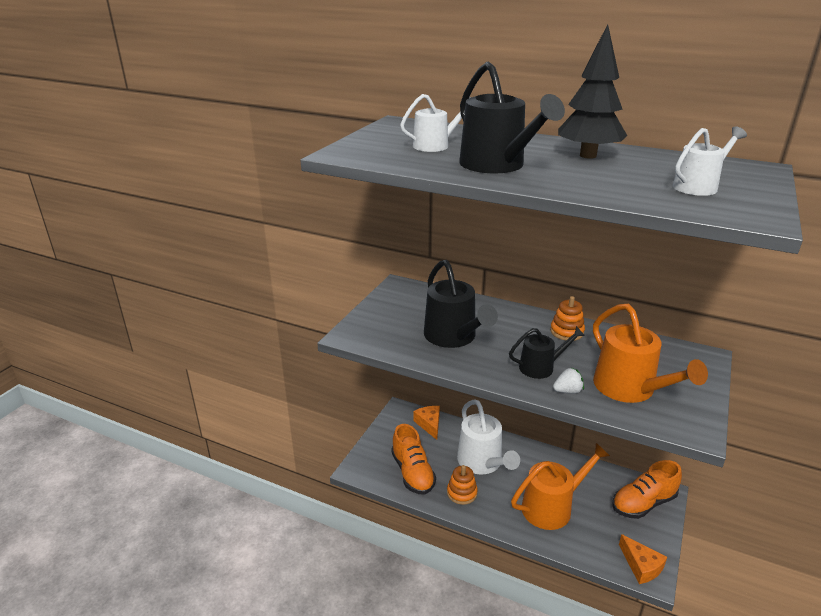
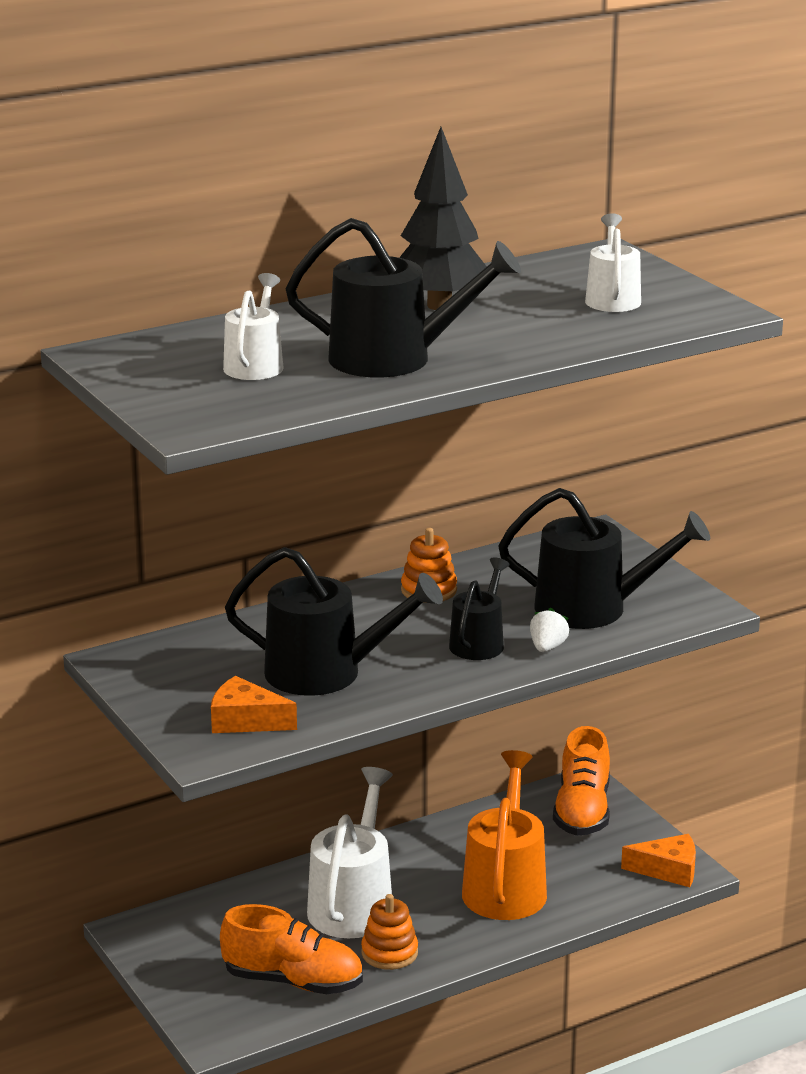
camera: 55 degrees left, 5 degrees down
(429, 424) = (206, 915): orange cheese -> orange cheese (245, 721)
(482, 462) = (353, 904): white watering can -> white watering can turned 90 degrees counterclockwise
(629, 389) = (593, 608): orange watering can -> black watering can

